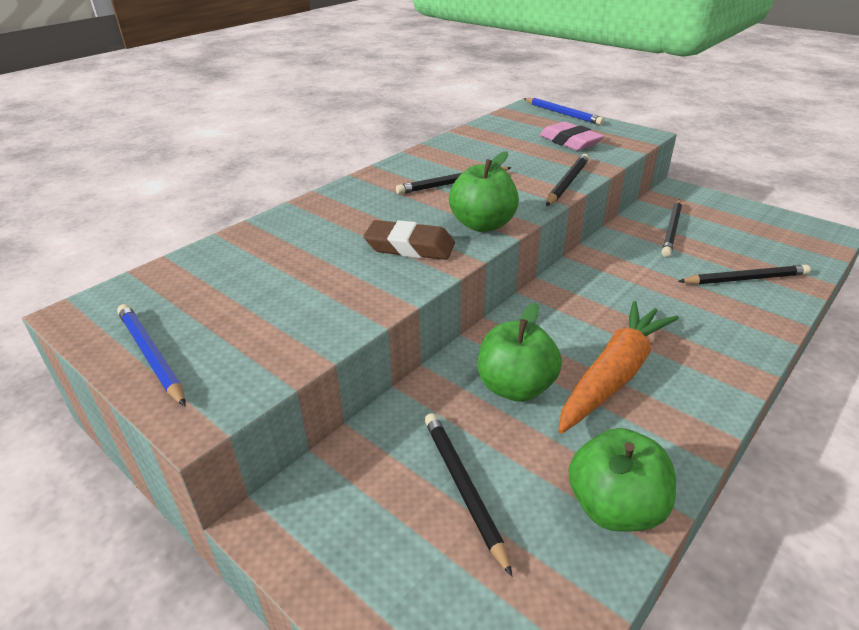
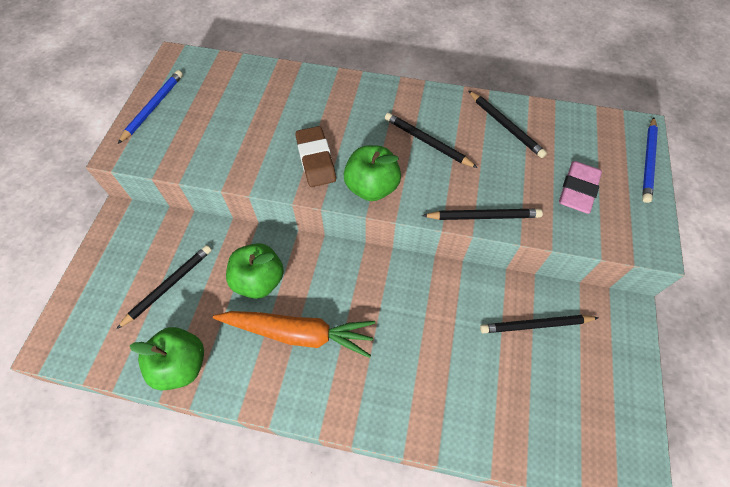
camera: 60 degrees right, 25 degrees up
(745, 279) = (483, 403): black pencil -> black pencil (505, 126)

